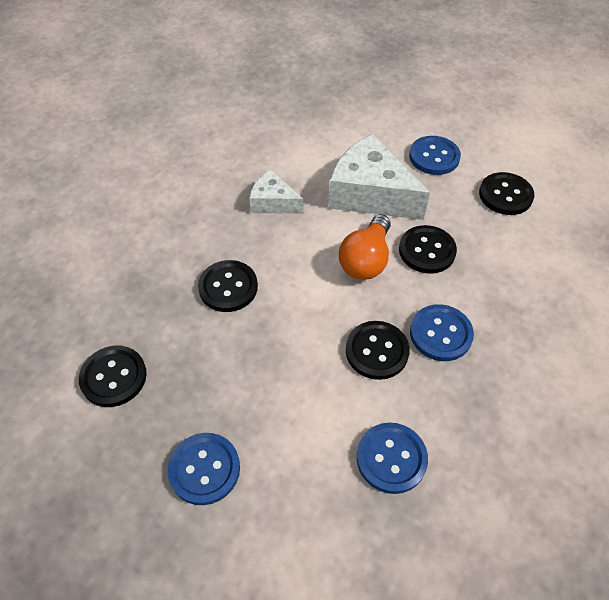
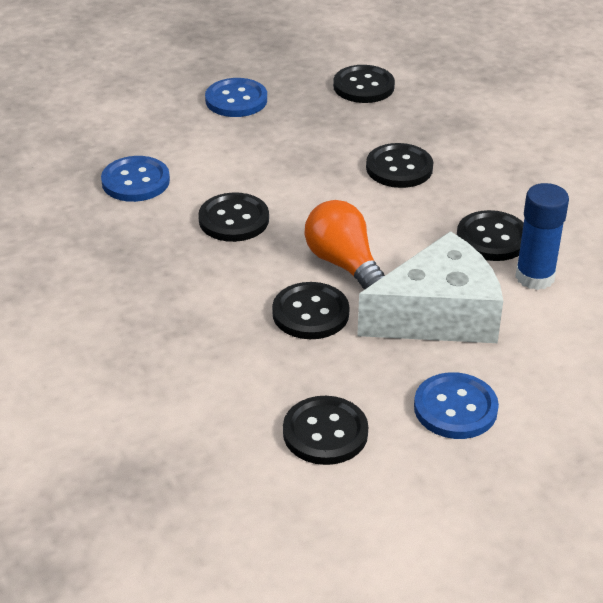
camera: 125 degrees right, 15 degrees down
(273, 202) = (492, 238): white cheese -> black button
(295, 169) = (535, 277): none -> blue glue stick
(440, 334) = (205, 266): blue button -> none

